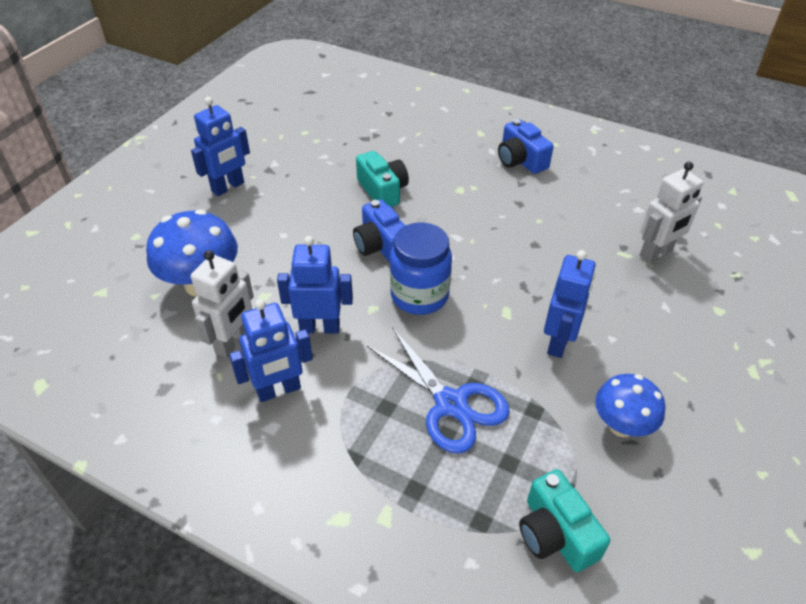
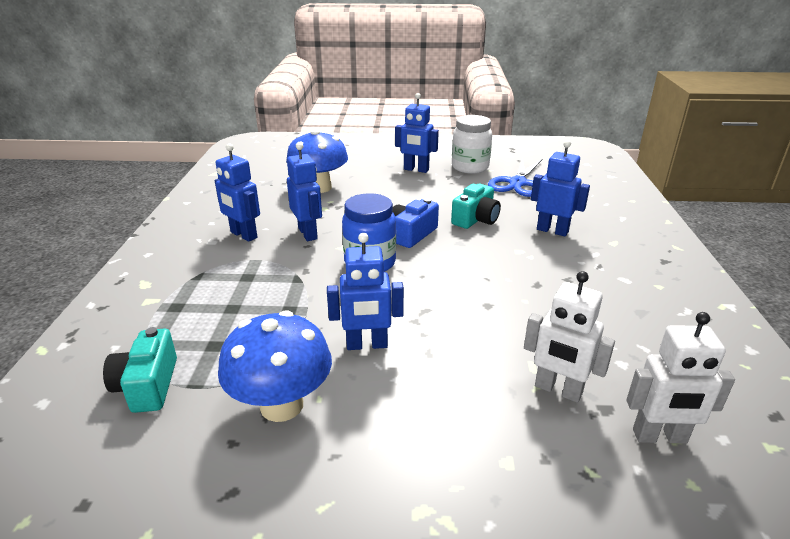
camera: 65 degrees right, 15 degrees down
(233, 342) = (276, 210): white robot -> white robot (659, 437)
(261, 147) = (470, 167): none -> white jar
(438, 155) = (552, 230): none -> blue robot
(451, 404) = (263, 303): blue scissors -> blue scissors (518, 183)
(520, 160) = (603, 271): blue camera -> none
(555, 533) = (147, 385): turquoise camera -> turquoise camera turned 45 degrees counterclockwise
(621, 425) = (281, 405): blue mushroom -> blue mushroom, size x1.53

